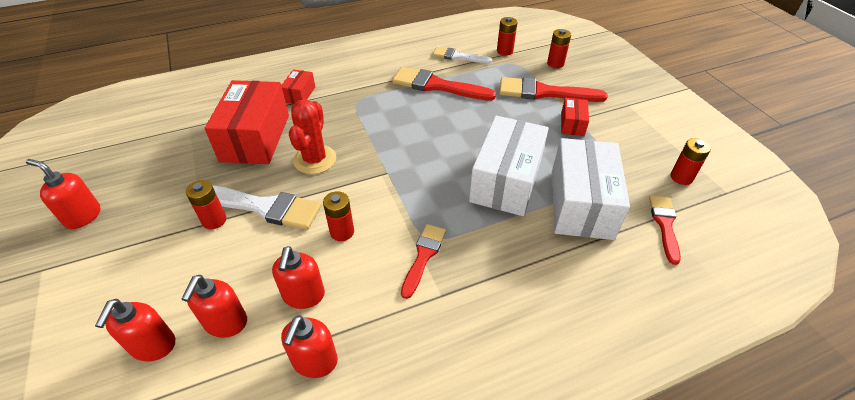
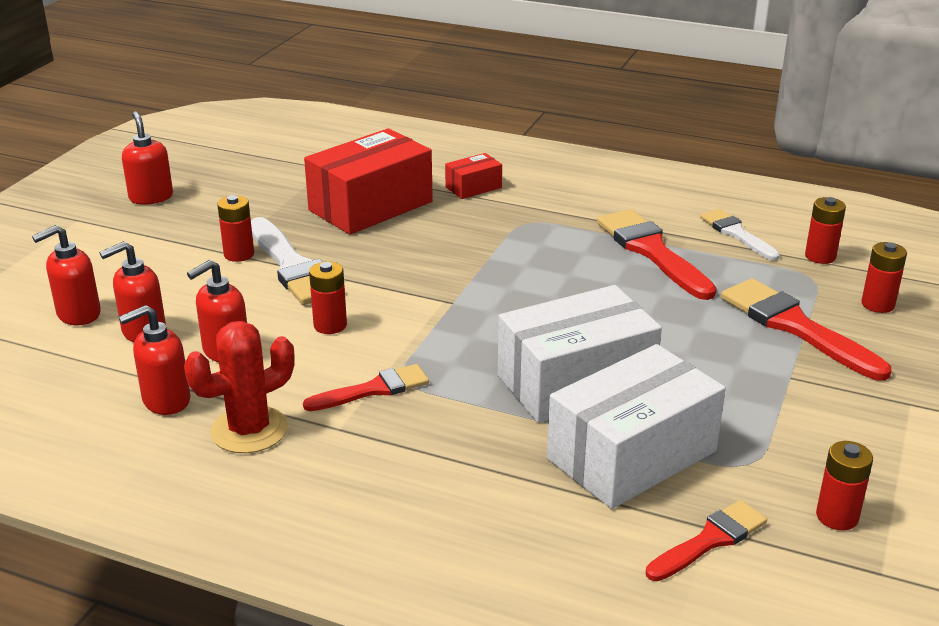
camera: 45 degrees right, 15 degrees down
(315, 160) = (398, 253): red cactus -> red cactus (249, 430)
(572, 124) = (774, 378): red box -> none

